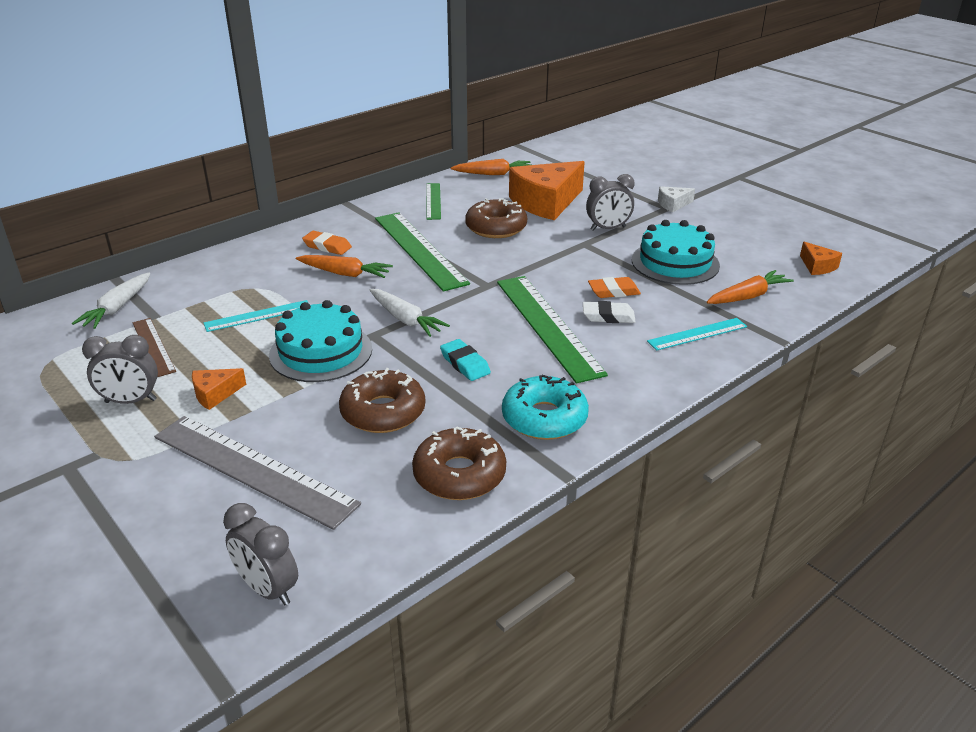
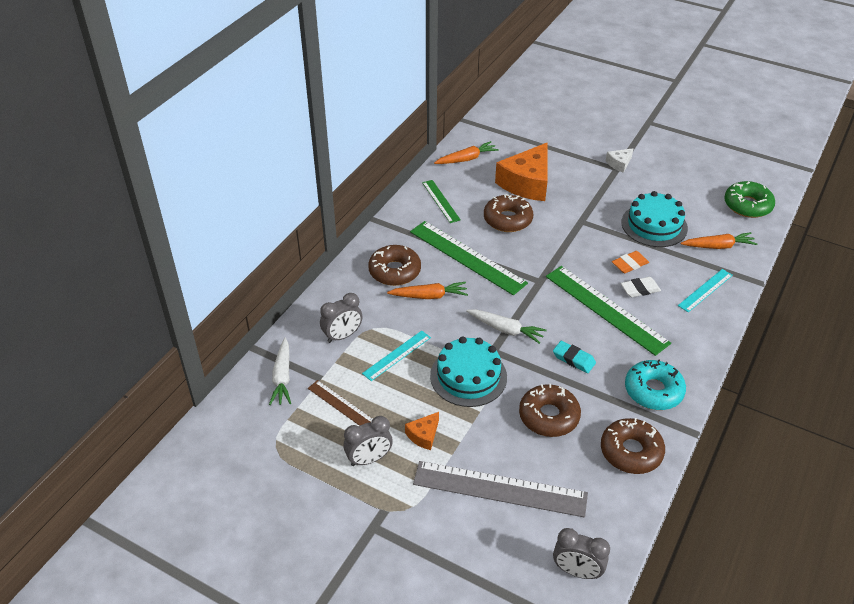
camera: 20 degrees left, 10 degrees up
(327, 246) = (394, 271): orange eraser -> brown donut
(608, 228) = (588, 201): grey clock -> grey clock (342, 336)
(748, 296) = (718, 246): orange carrot -> orange carrot turned 45 degrees clockwise
(817, 266) = (747, 205): orange cheese -> green donut

